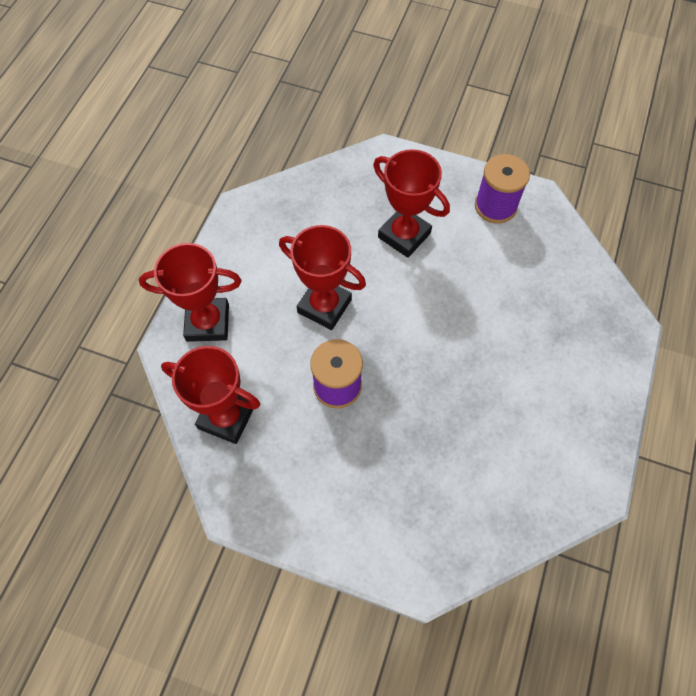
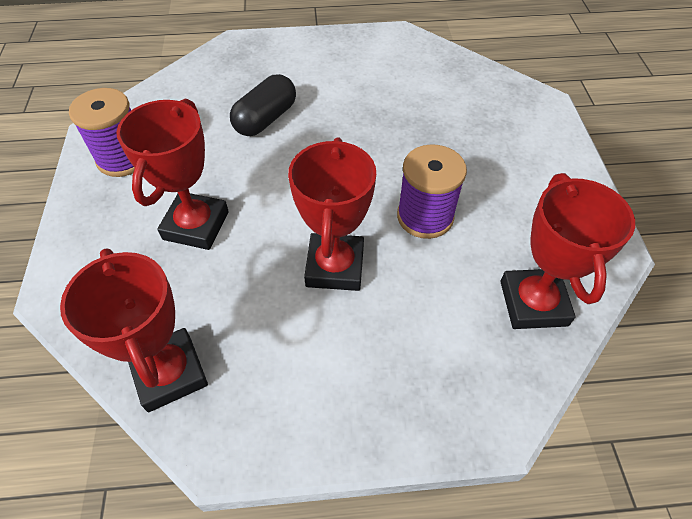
camera: 115 degrees left, 10 degrees down
(208, 322) = (433, 390): red trophy -> red trophy (169, 373)
(502, 314) = (265, 119): none -> black capsule

